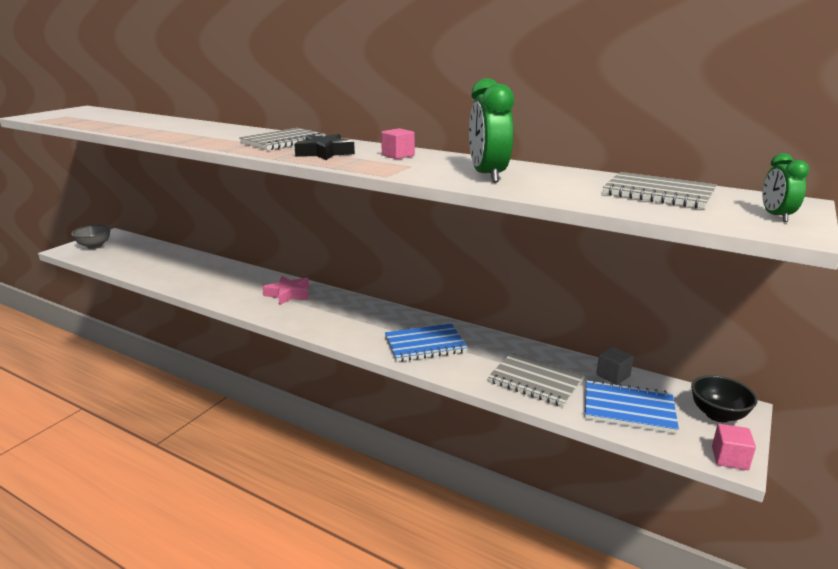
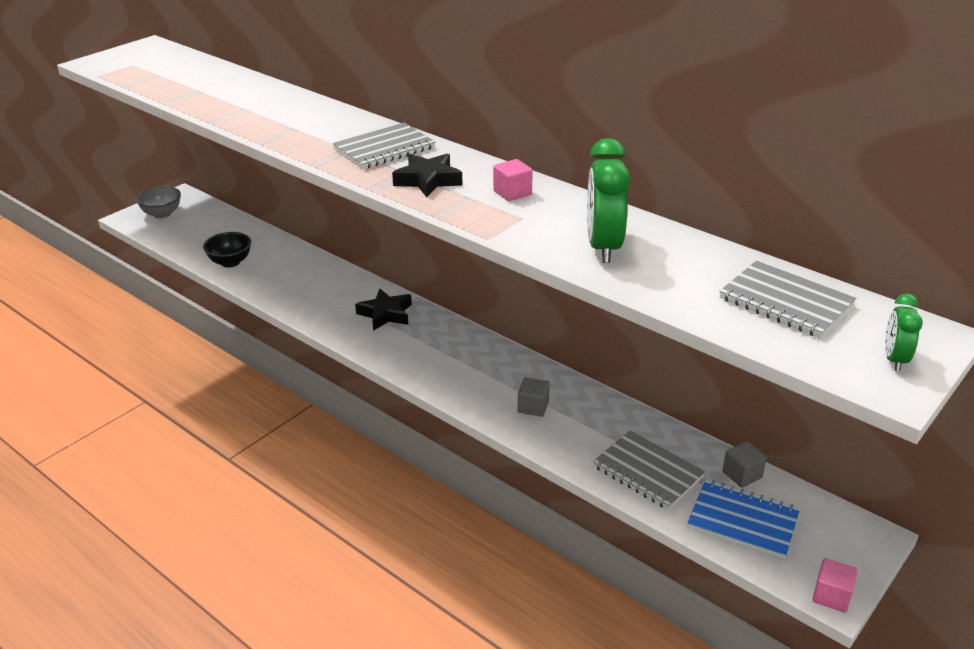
camera: 10 degrees right, 10 degrees up
(288, 294) = (385, 314): pink star -> black star
(425, 345) = (533, 407): blue notebook -> grey cube
(718, 415) = (844, 541): black bowl -> black bowl (230, 262)

